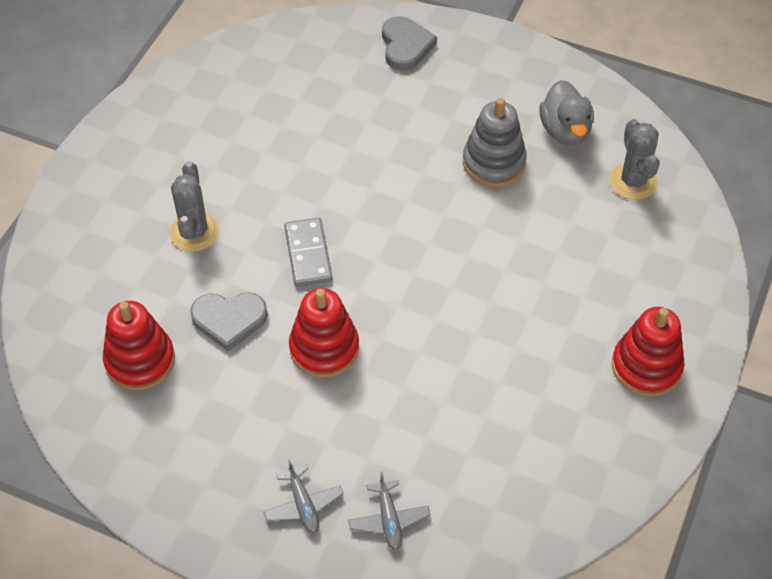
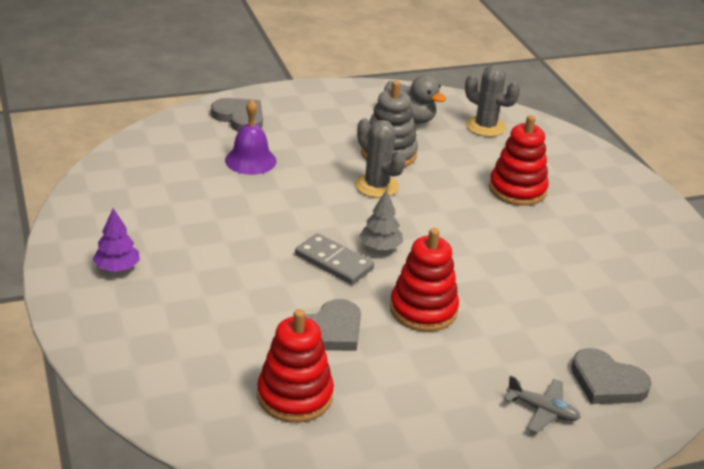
camera: 45 degrees left, 20 degrees down
(142, 159) = (117, 268): none -> purple tree
(194, 232) = (226, 292): grey cactus -> grey cactus (376, 186)
(360, 102) = (250, 160): none -> purple bell
(364, 262) = (380, 247): none -> grey tree
(389, 519) = (607, 382): grey plane -> grey heart
(646, 367) = (626, 212): red stacking toy -> red stacking toy (517, 189)

